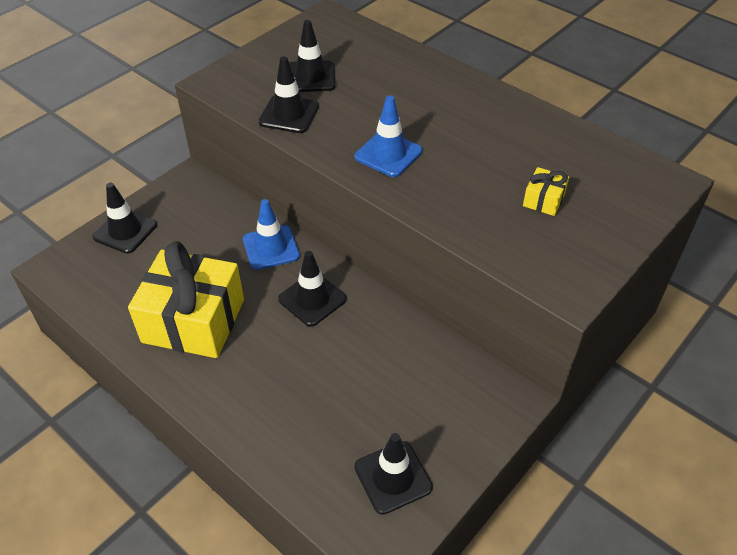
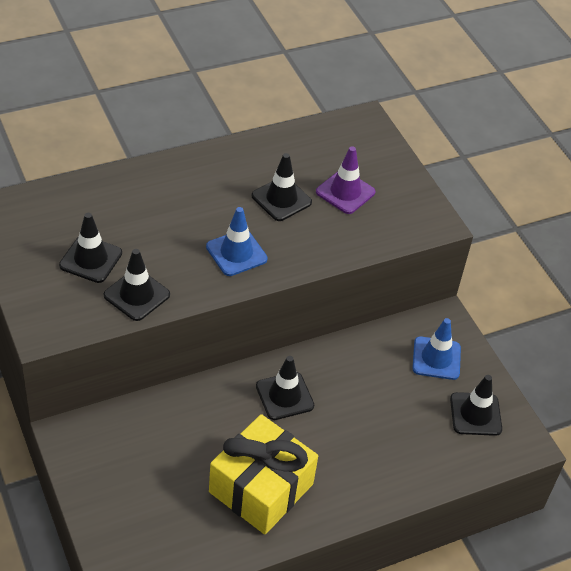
camera: 70 degrees left, 0 degrees up
(125, 231) = (109, 509): black traffic cone -> black traffic cone (281, 199)
(271, 248) = (206, 402): blue traffic cone -> blue traffic cone (436, 358)
(543, 200) = (345, 192): yellow gift -> purple traffic cone

